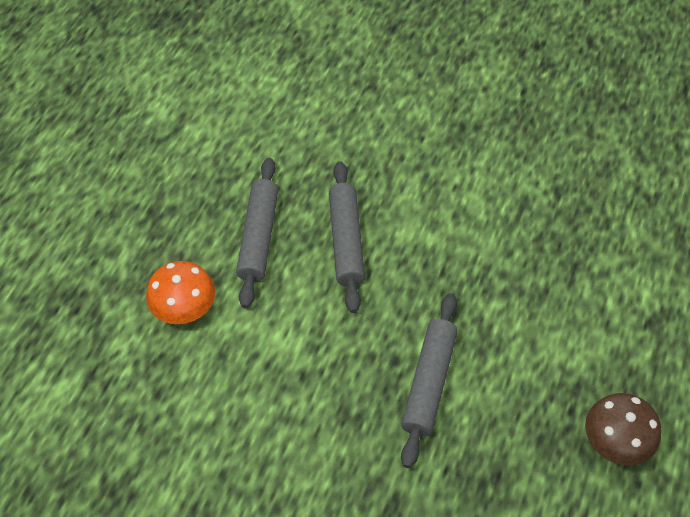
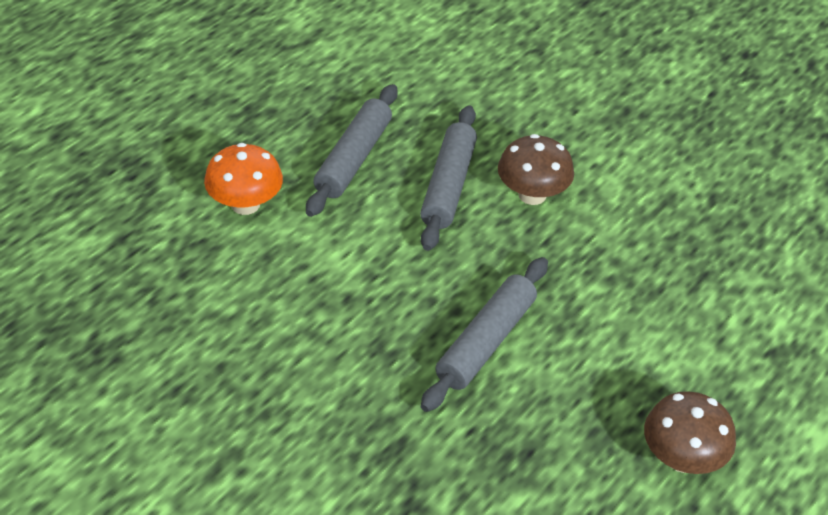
camera: 15 degrees right, 10 degrees down
(416, 230) = (532, 195): none -> brown mushroom

